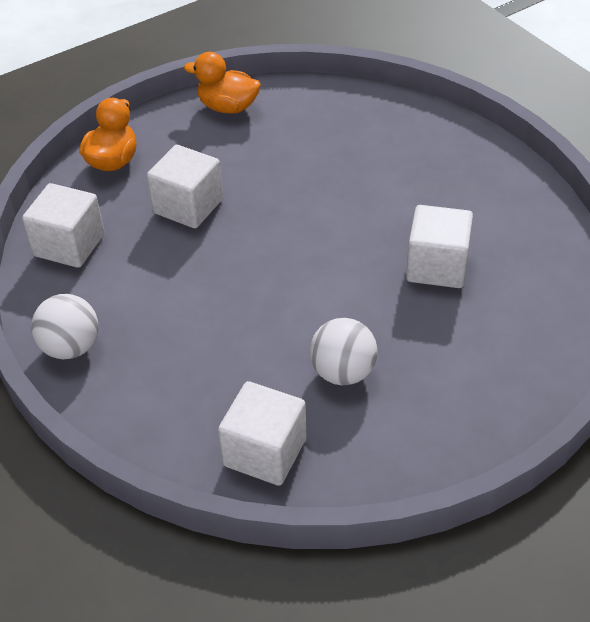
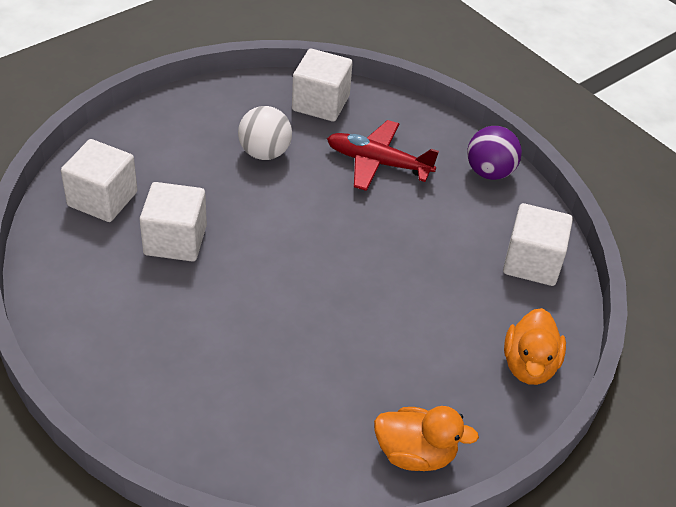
camera: 170 degrees right, 0 degrees up
(71, 347) = (489, 172): white ball -> purple ball
(188, 206) = (428, 306): white cube -> white cube (102, 199)
(204, 359) = (378, 163): none -> red plane

